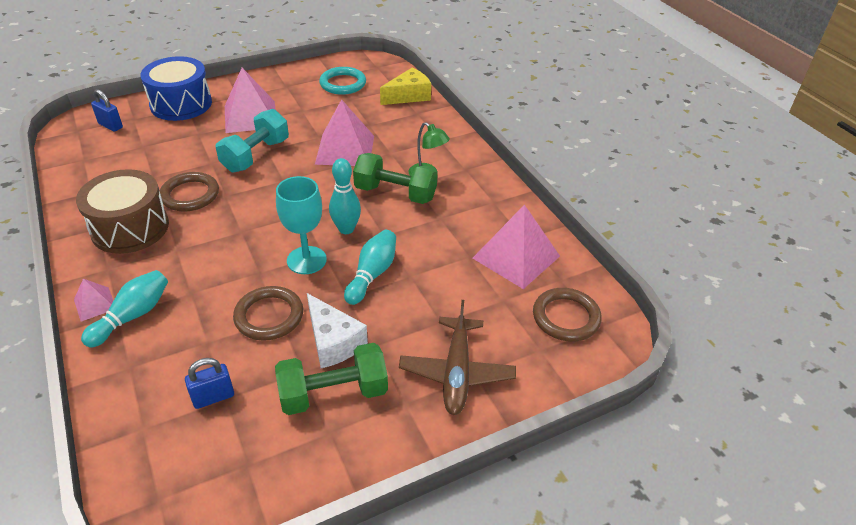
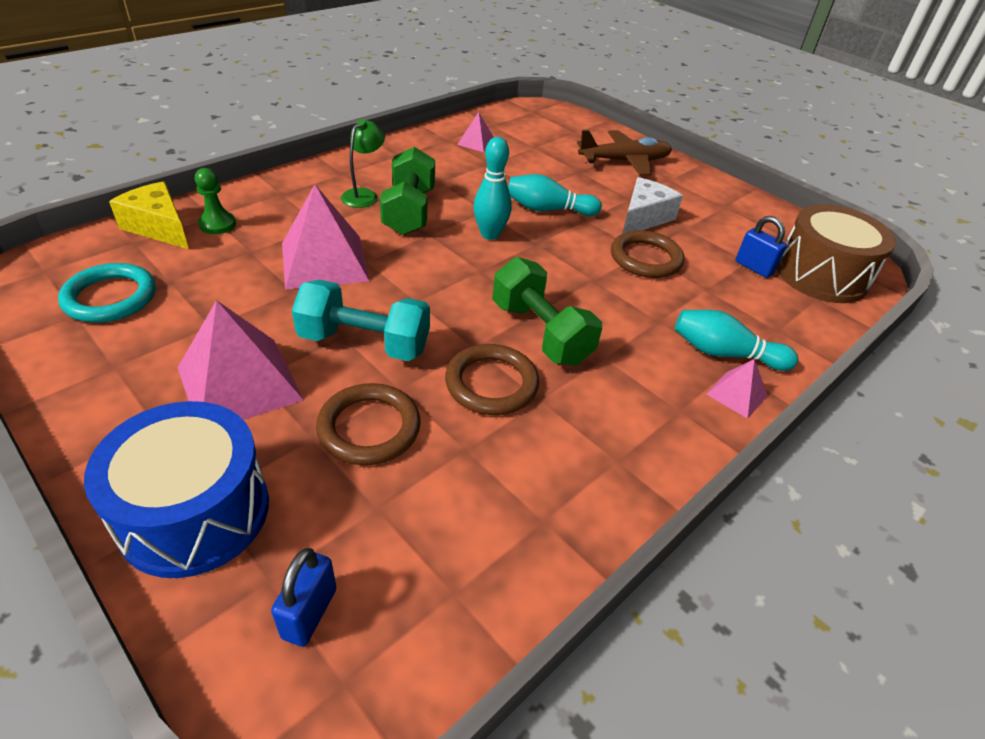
camera: 110 degrees left, 0 degrees up
(130, 228) = (596, 421): brown drum -> brown drum (821, 275)
(306, 260) = (555, 251): turquoise goblet -> none
(333, 393) = (692, 209): green dumbbell -> green dumbbell (540, 333)
(405, 114) = (217, 224): none -> green pawn
(516, 257) = (476, 142): pink pyramid -> pink pyramid, size x0.49
(566, 317) = (534, 123): brown ring -> brown ring (369, 428)

